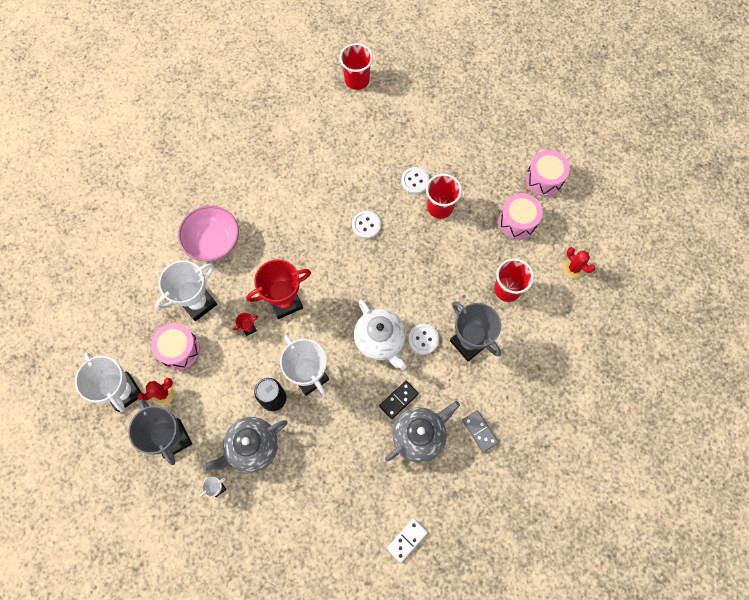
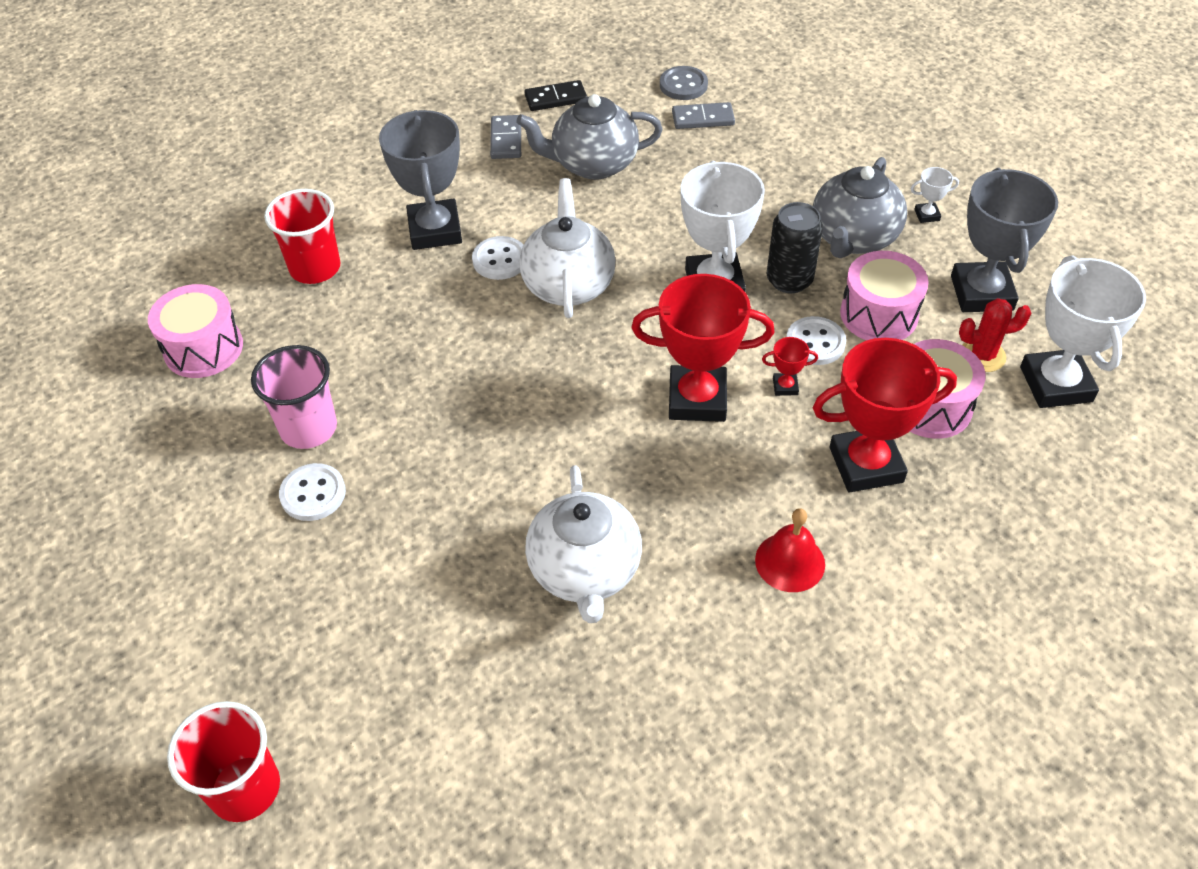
camera: 150 degrees left, 20 degrees down
(198, 303) = (866, 464): white trophy -> red trophy
(213, 242) = (790, 562): pink bowl -> red bell
(252, 447) = (853, 238): grey teapot -> grey teapot turned 120 degrees clockwise
(290, 201) = (585, 571): none -> white teapot
(366, 225) = (466, 458): white button -> white button (815, 342)
(378, 511) = (703, 118): none -> grey domino
(398, 400) = (593, 209): black domino -> black domino (556, 98)
(406, 540) = (683, 85): white domino -> grey button
(440, 207) = (308, 428): red cup -> pink cup
(544, 179) = (90, 391): pink drum -> pink drum (879, 314)
(574, 268) = (190, 252): red cactus -> none

